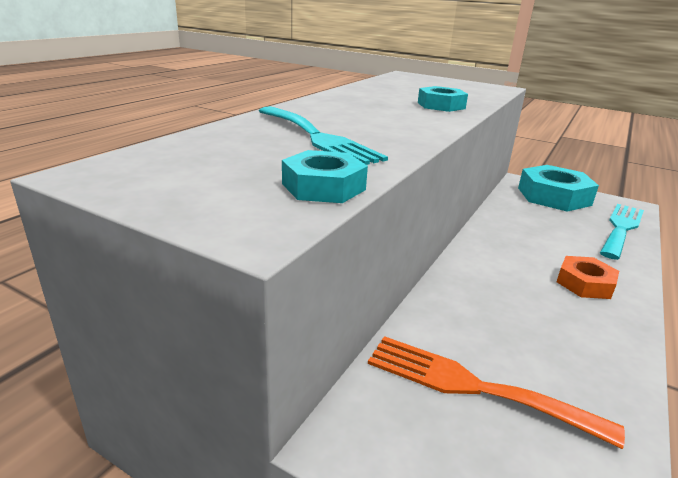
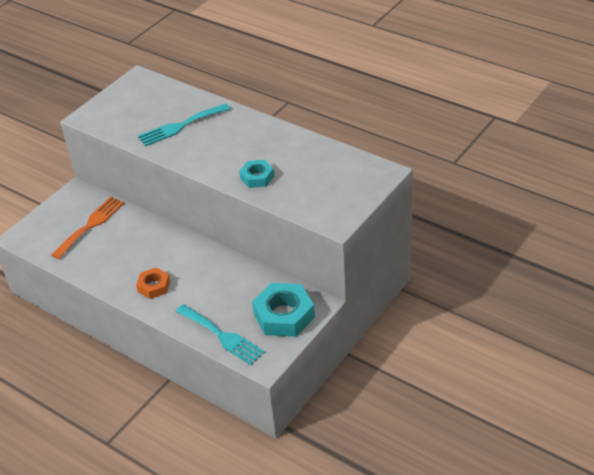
camera: 100 degrees right, 15 degrees up
(323, 187) = (117, 129): turquoise nut -> none

